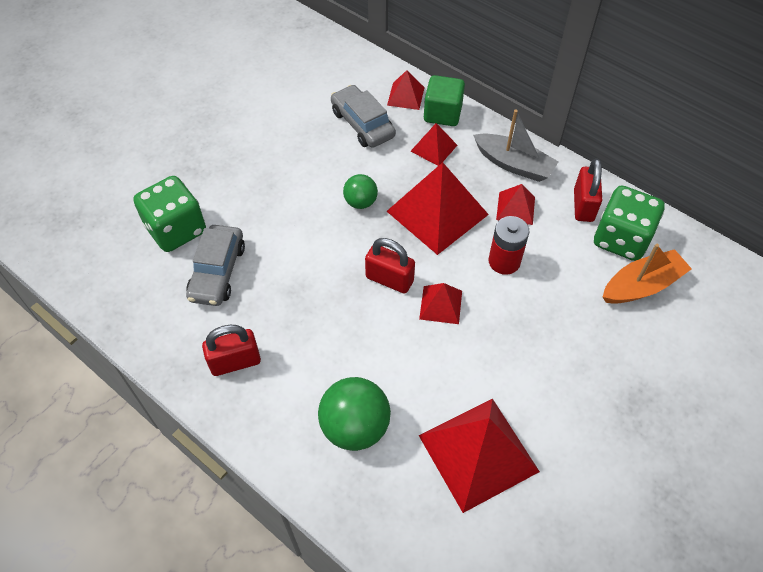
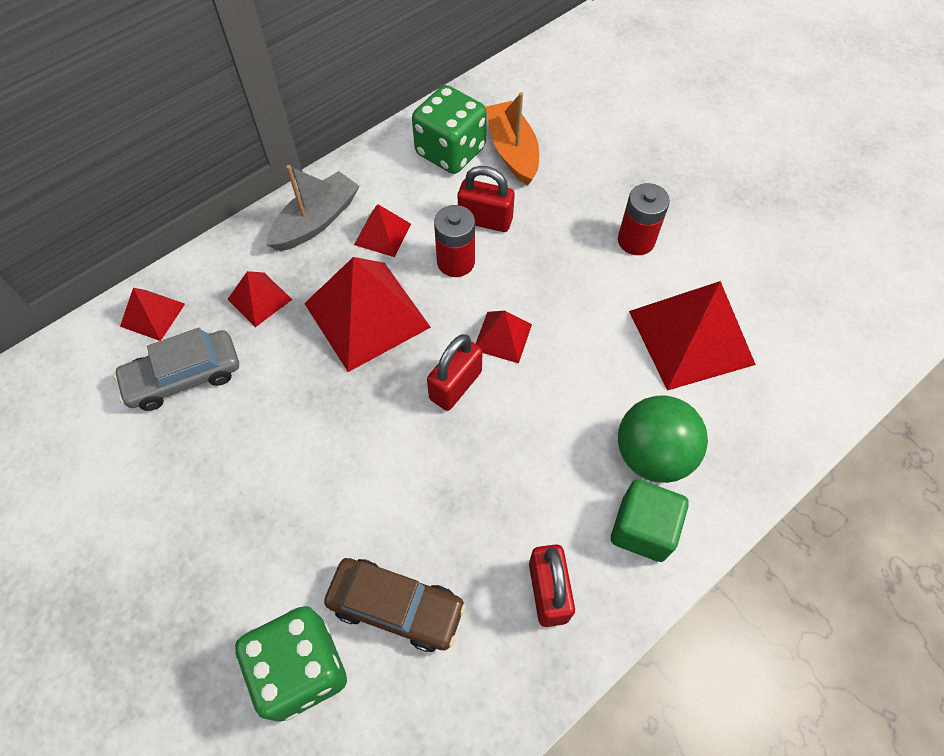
camera: 80 degrees left, 5 degrees up
(217, 272) = (396, 607): grey car -> brown car
(360, 202) = (324, 400): green ball -> none
(442, 113) = (203, 278): green cube -> green cube (642, 529)
(573, 399) = (636, 240): none -> red battery
(583, 205) = (397, 171): red padlock -> red padlock (485, 220)

